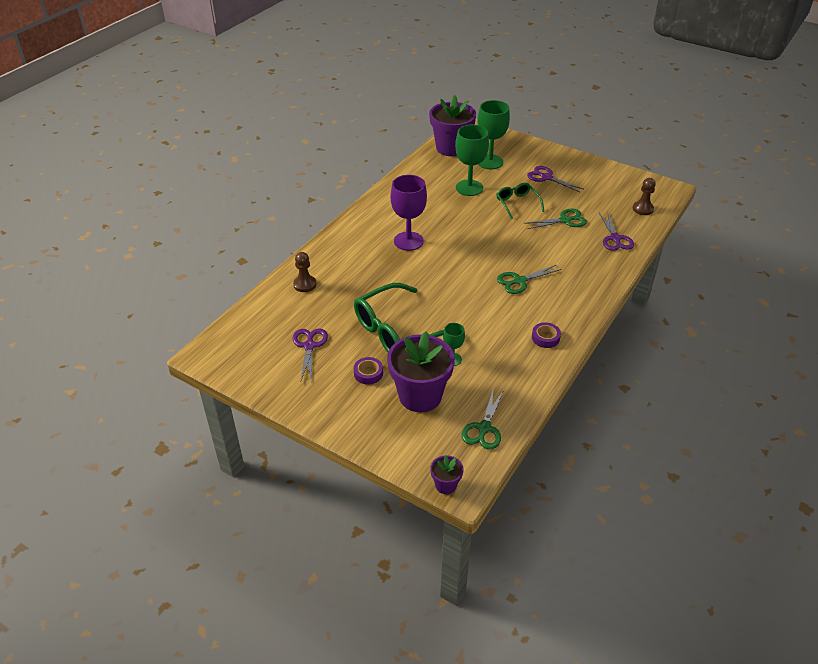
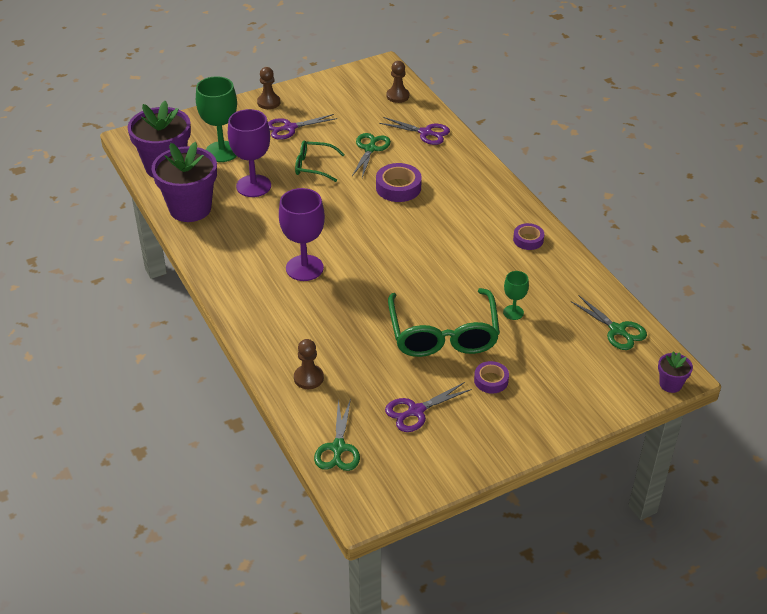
camera: 60 degrees left, 0 degrees up
(309, 346) = (416, 411): purple scissors -> purple scissors turned 60 degrees counterclockwise
(420, 396) = (548, 355): purple flower pot -> purple flower pot (190, 208)
(469, 188) = (253, 186): green goblet -> purple goblet
(519, 281) = (436, 219): green scissors -> green scissors (338, 448)
(536, 249) = (398, 187): none -> purple tape
(563, 158) = (268, 102): none -> brown pawn

